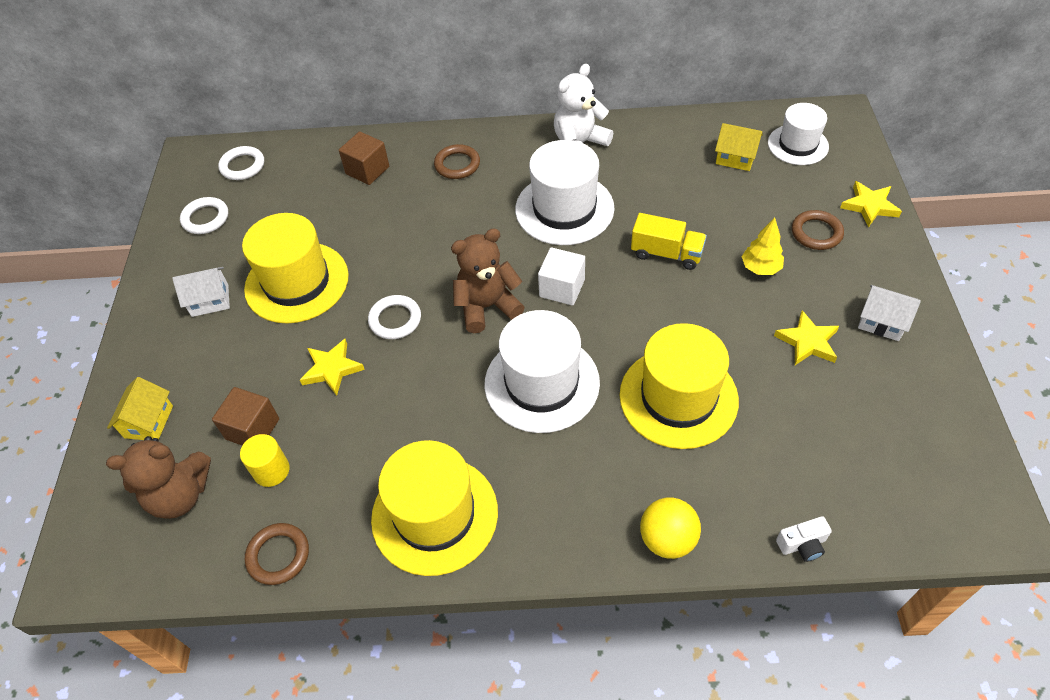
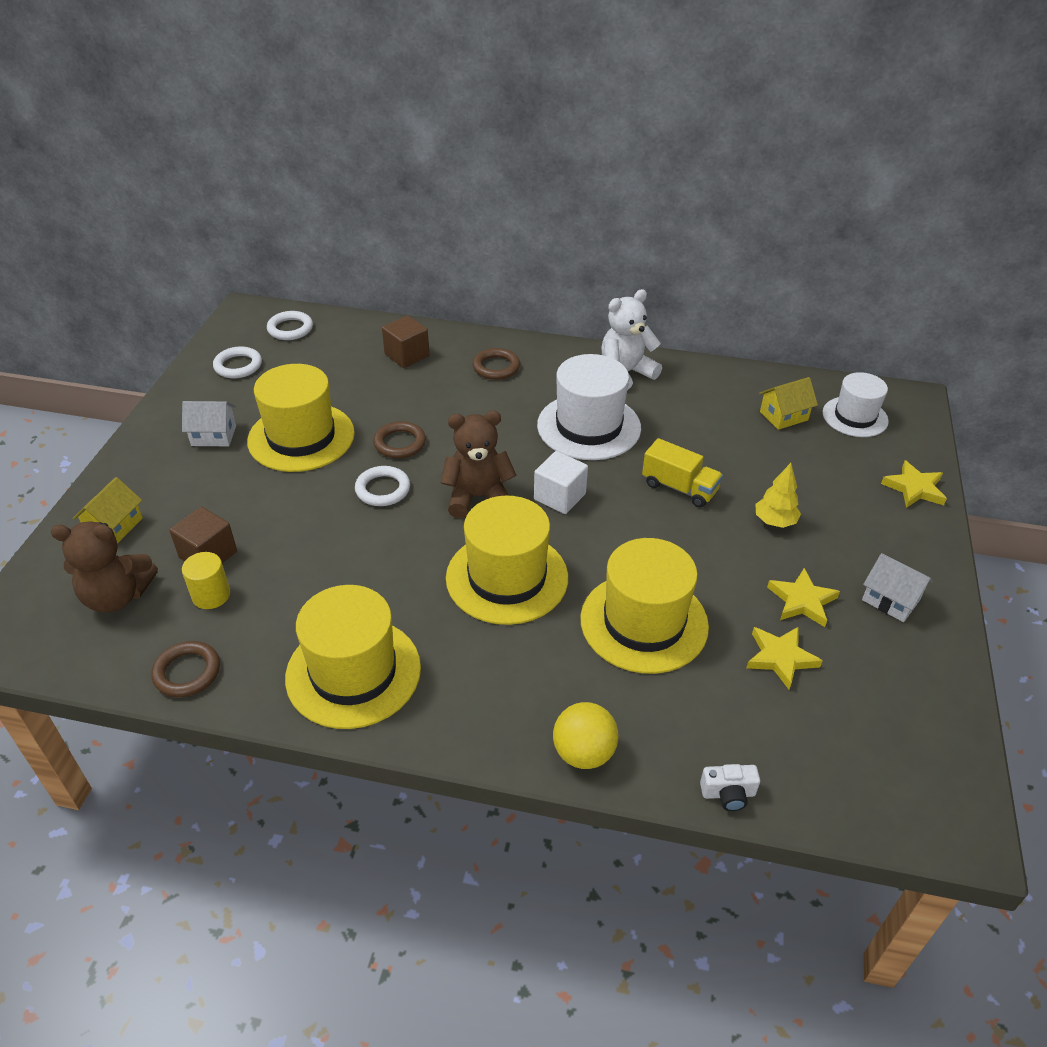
camera: 10 degrees right, 10 degrees down
(332, 369) = (304, 519): yellow star -> yellow star (780, 658)
(541, 383) = (507, 577): white hat -> yellow hat
(735, 158) = (783, 416): yellow house -> yellow house turned 60 degrees counterclockwise
(816, 233) = (847, 501): brown ring -> brown ring (400, 443)

